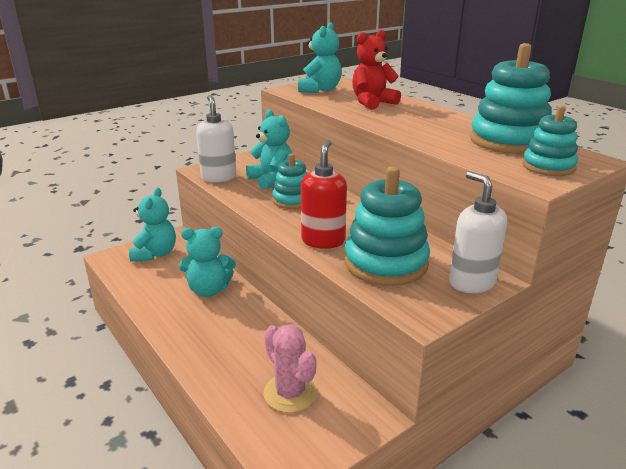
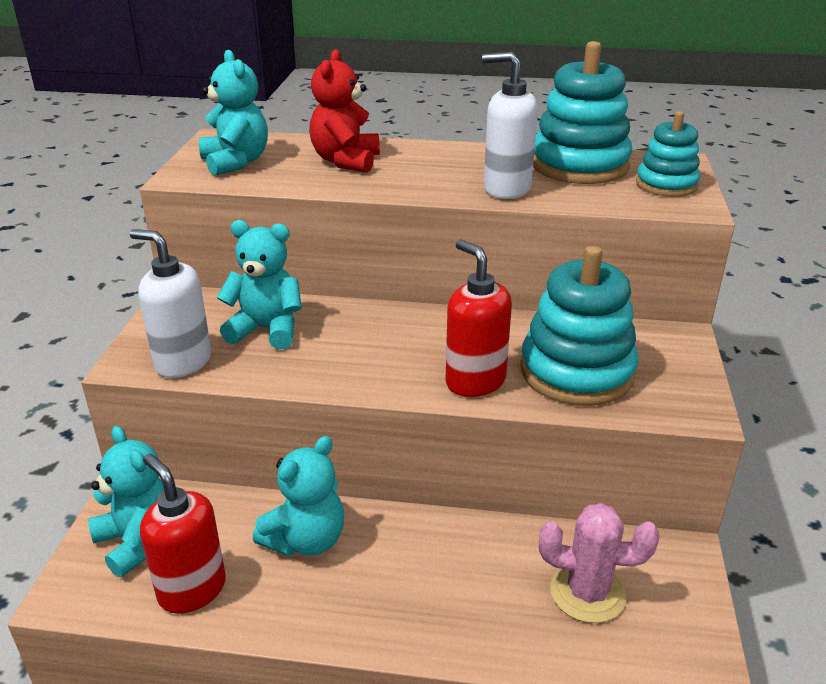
camera: 45 degrees left, 5 degrees up
(145, 280) = (192, 589): none -> red soap dispenser
(292, 200) = (347, 346): turquoise stacking toy -> none
(471, 282) = (673, 349): white soap dispenser -> white soap dispenser (506, 189)

